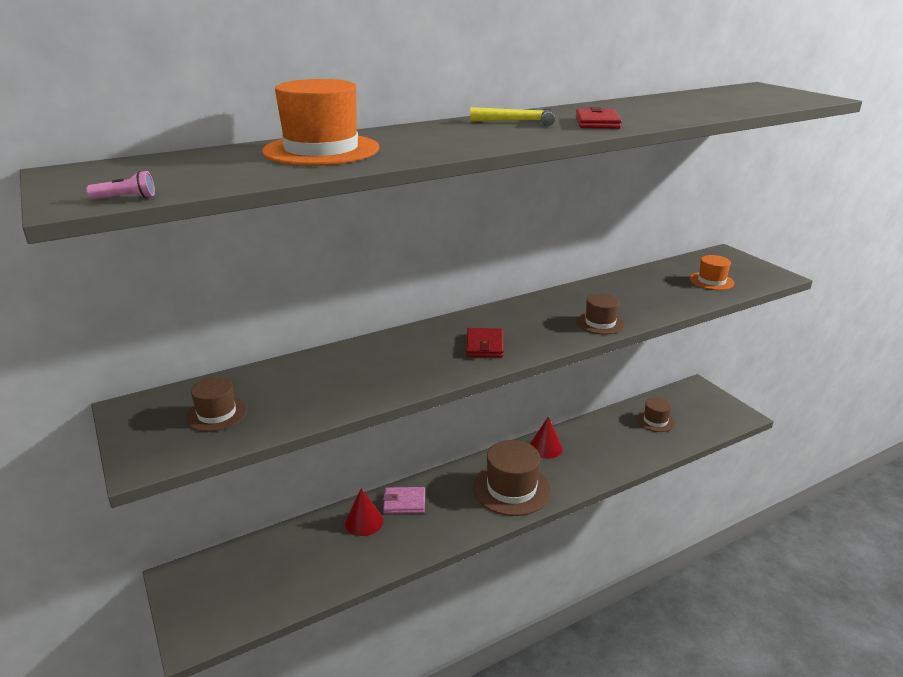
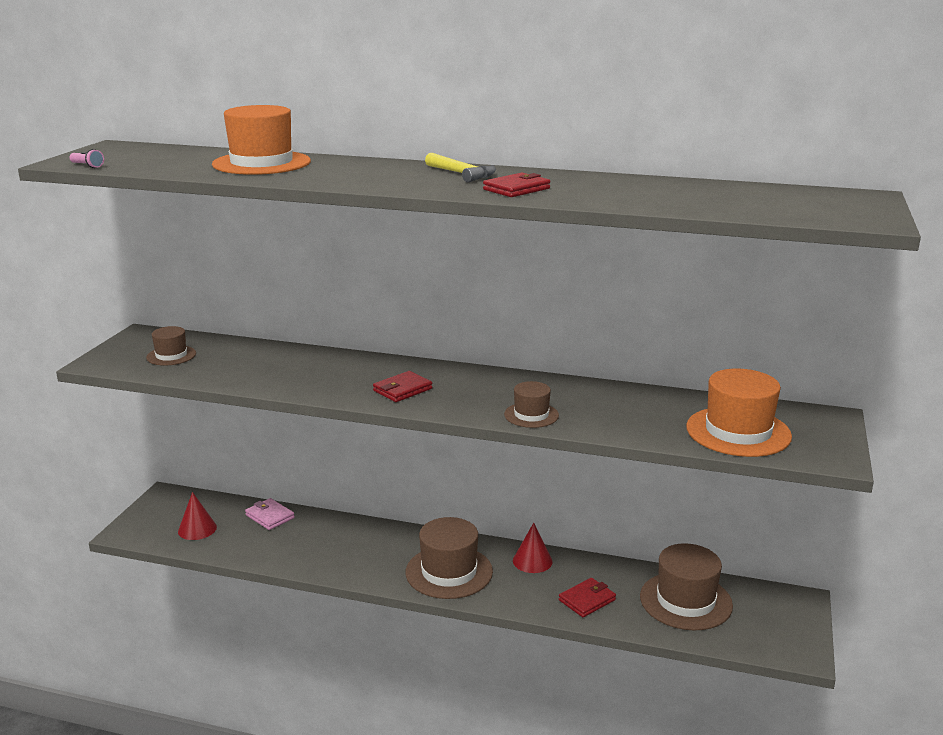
camera: 45 degrees right, 5 degrees down
(364, 522) = (310, 529): red cone -> red cone (197, 529)
(404, 502) = (356, 533): pink wallet -> pink wallet (270, 516)
(613, 453) = (587, 600): none -> red wallet
(655, 420) = (685, 601): brown hat -> brown hat, size x1.82
(711, 281) = (738, 432): orange hat -> orange hat, size x1.82

